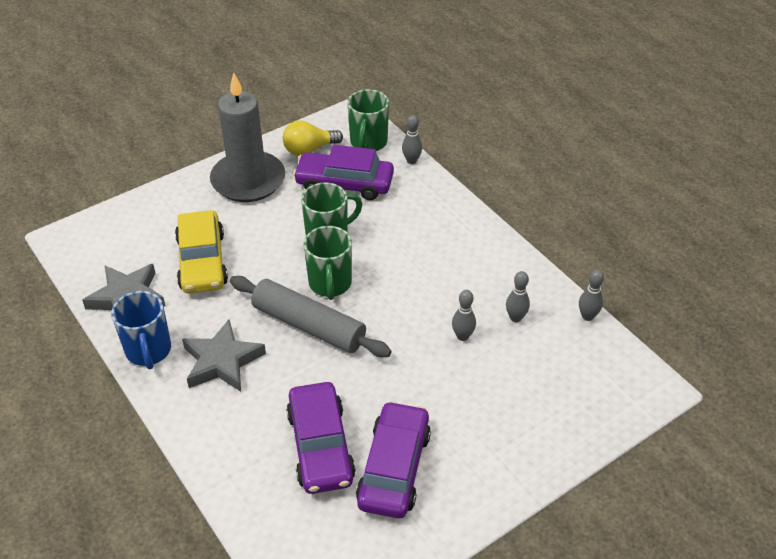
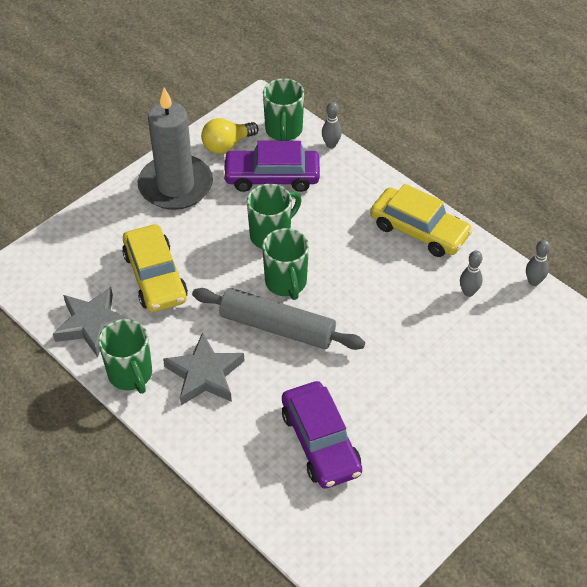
camera: 10 degrees left, 5 degrees up
(148, 351) = (131, 375): blue mug -> green mug
(394, 468) = (393, 452): purple car -> none
(462, 336) = (424, 317): grey bowling pin -> none
(479, 251) = (419, 230): none -> yellow car

